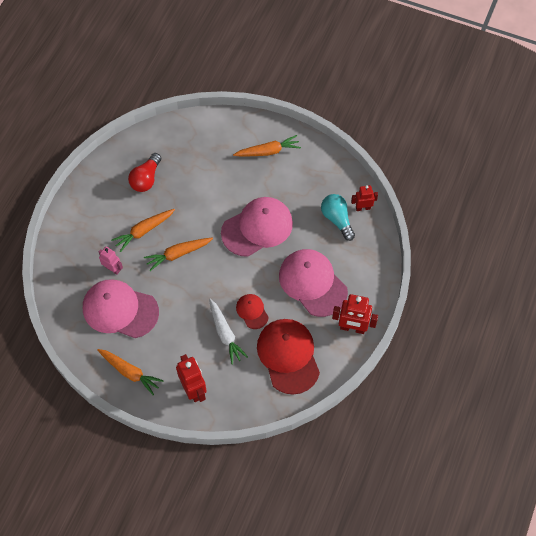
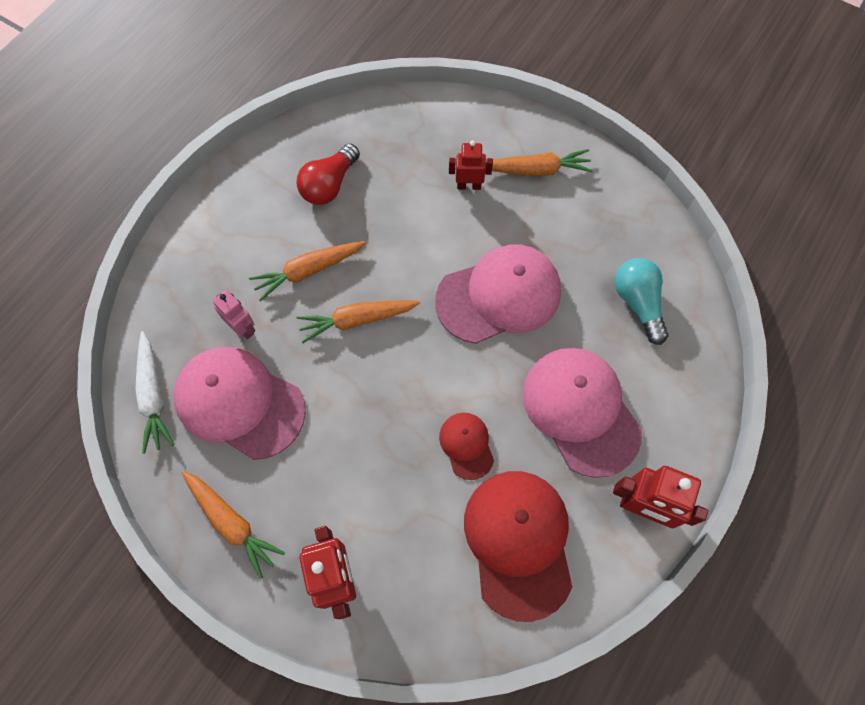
camera: 10 degrees right, 5 degrees up
(225, 334) = (412, 479): white carrot -> white carrot (154, 396)
(363, 208) = (685, 289): red robot -> red robot (469, 185)

